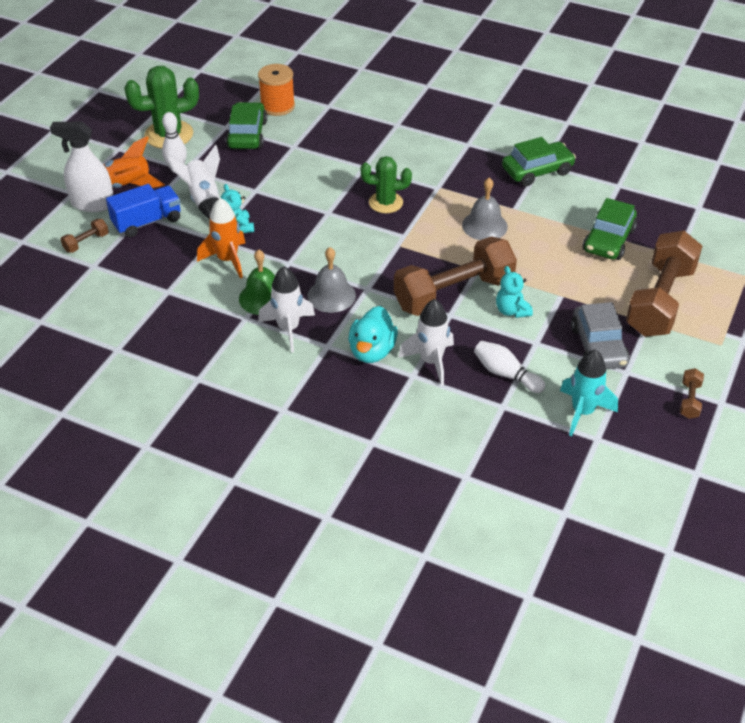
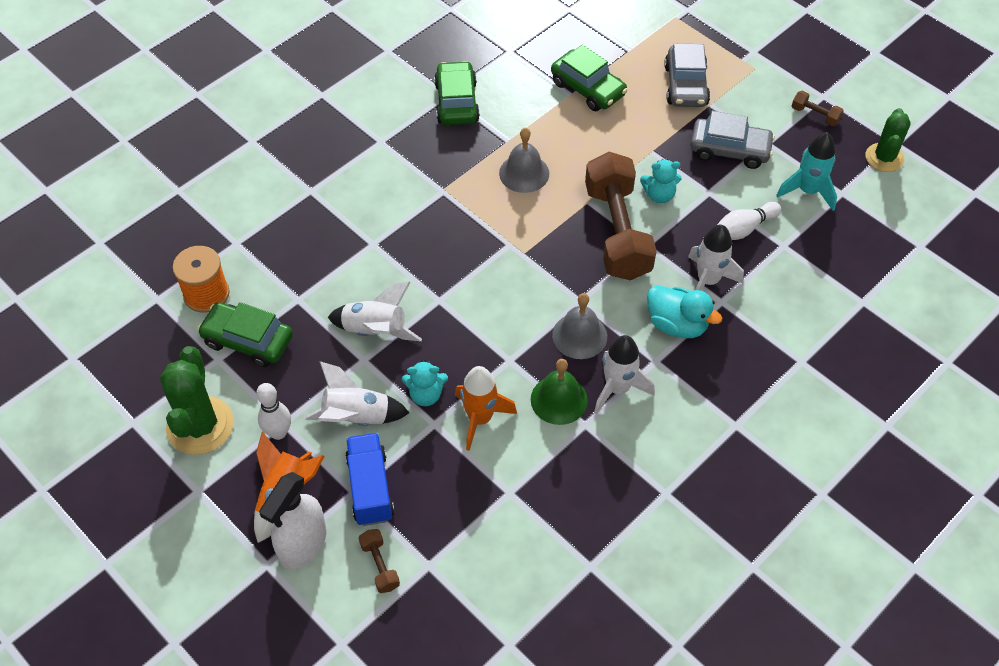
camera: 70 degrees left, 10 degrees up
(283, 189) = (375, 331): none -> white rocket
(385, 203) = (447, 243): green cactus -> green cactus (884, 158)
(660, 301) = (685, 85): brown dumbbell -> grey car

